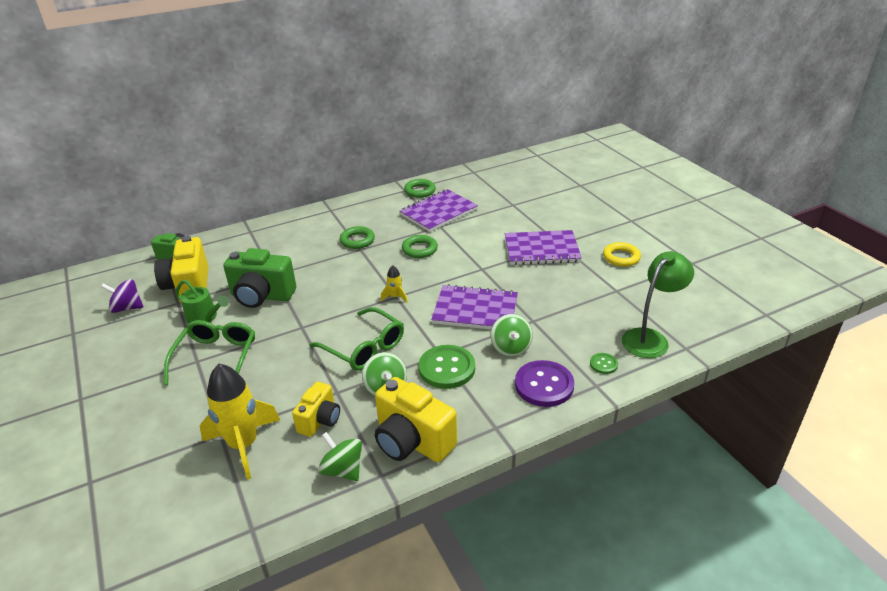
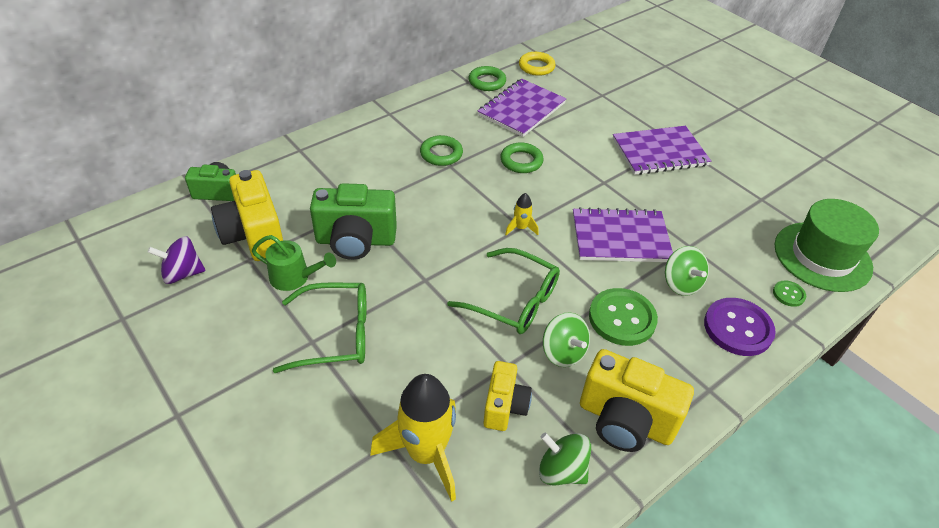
camera: 15 degrees left, 10 degrees up
(216, 358) = (335, 335): green glasses -> green glasses turned 90 degrees clockwise
(621, 257) = (748, 156): yellow ring -> yellow ring (536, 67)
(650, 338) = (822, 256): green lamp -> green hat

